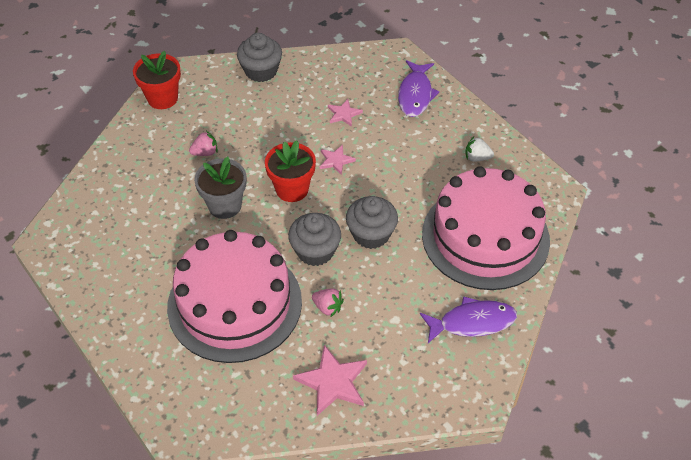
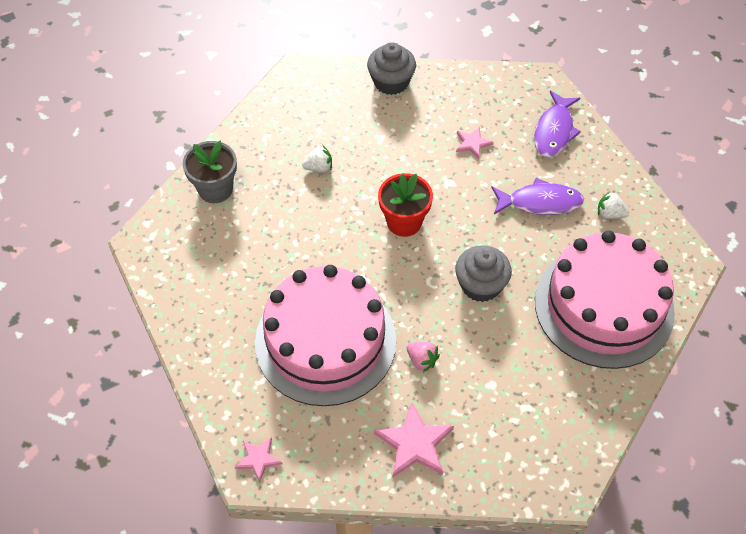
camera: 10 degrees right, 5 degrees up
(162, 98) = (283, 100): red flower pot -> none
(205, 152) = (319, 167): pink strawberry -> white strawberry
(225, 205) = (331, 230): grey flower pot -> grey flower pot (215, 189)
(315, 251) = (418, 295): grey cupcake -> none
(336, 160) = (456, 196): pink star -> pink star (258, 459)
(472, 322) = (573, 401): purple fish -> purple fish (540, 202)

